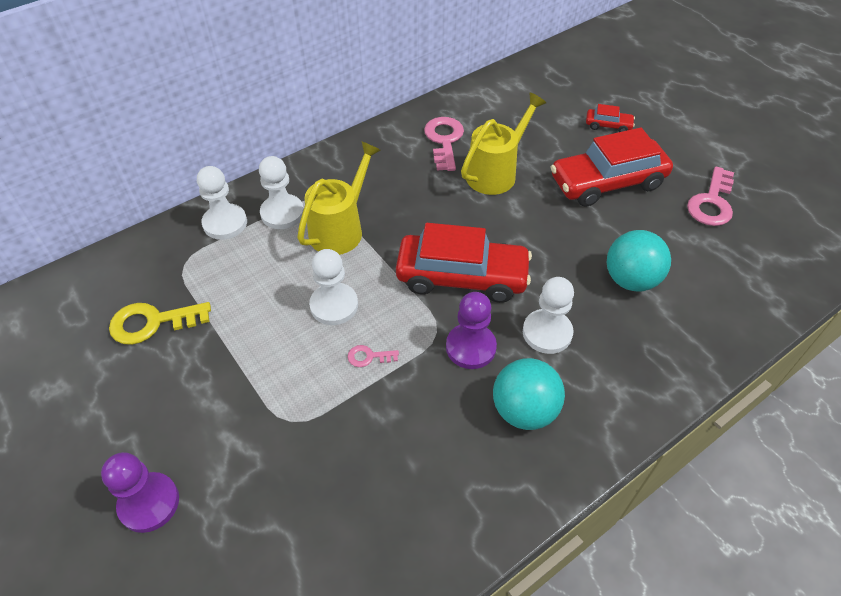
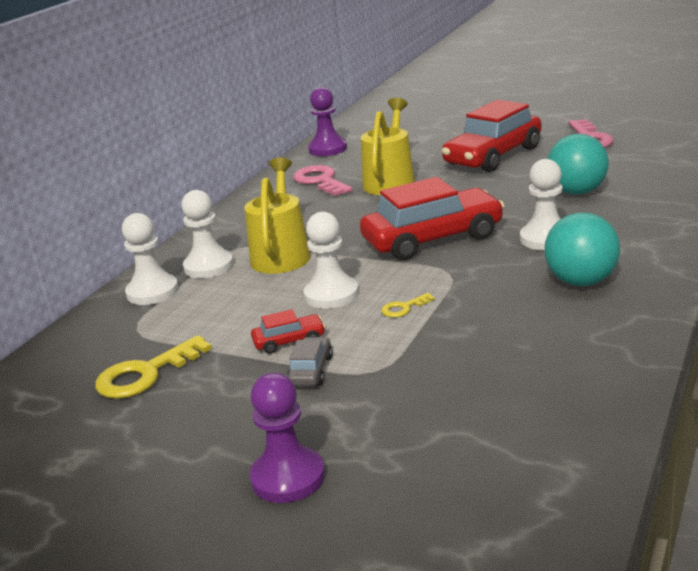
camera: 25 degrees left, 25 degrees down
(250, 392) = (311, 371): none -> grey car
(368, 357) = (404, 308): pink key -> yellow key
(470, 347) = (491, 269): purple pawn -> purple pawn (327, 149)
(608, 125) = (456, 131): red car -> red car (289, 341)

